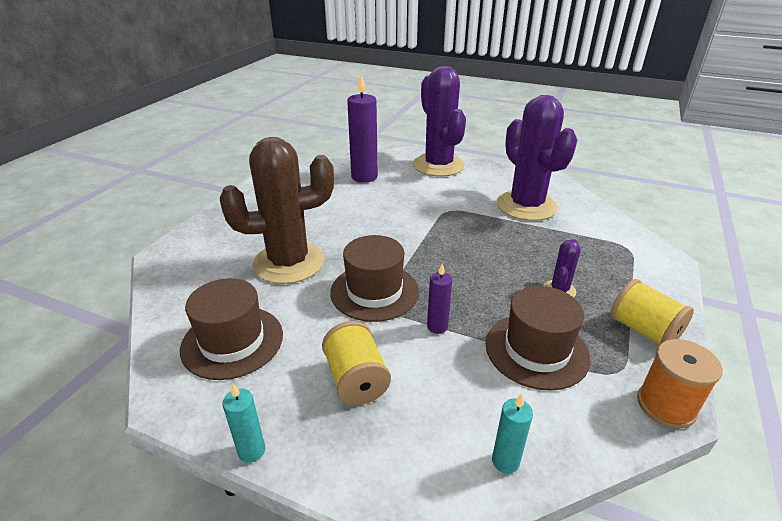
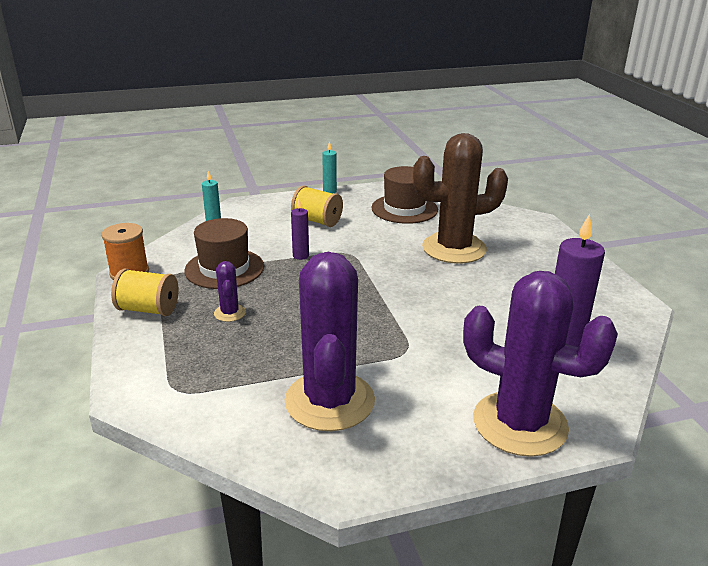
camera: 140 degrees right, 5 degrees down
(289, 263) = (454, 248): brown cactus -> brown cactus turned 45 degrees clockwise
(374, 291) = (367, 257): brown hat -> none
(526, 206) = (329, 401): purple cactus -> purple cactus turned 60 degrees clockwise

